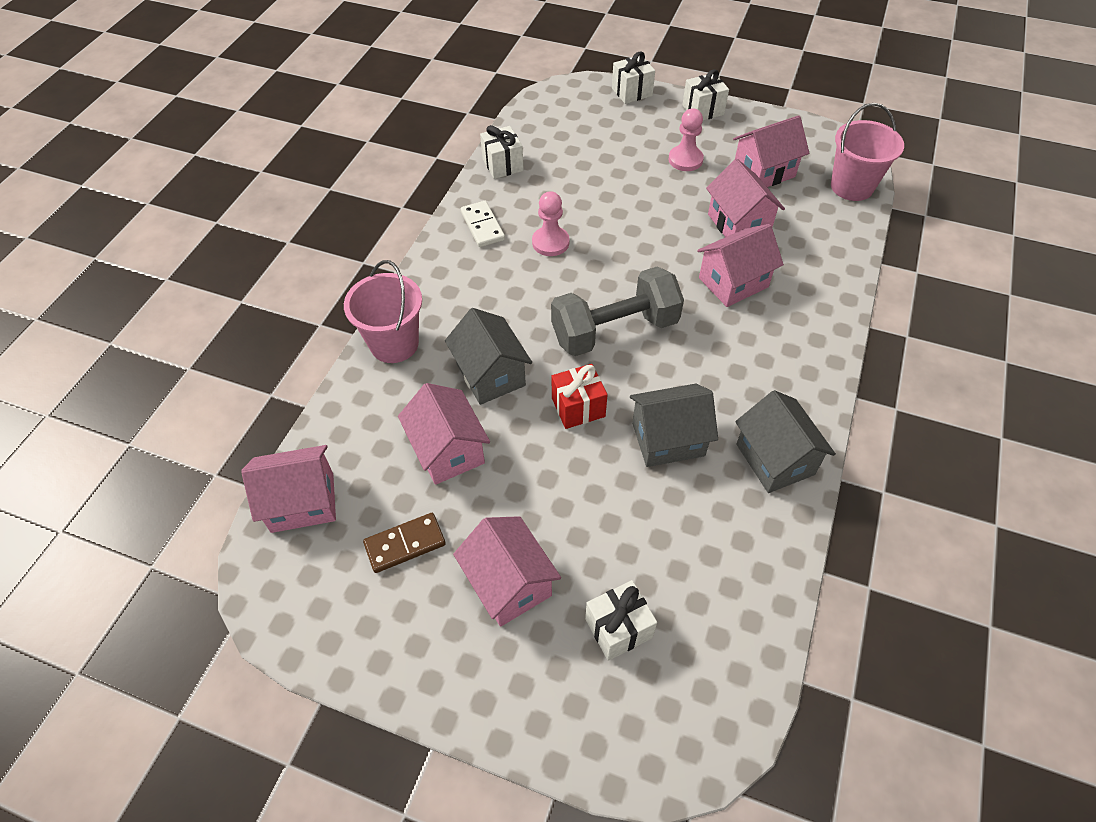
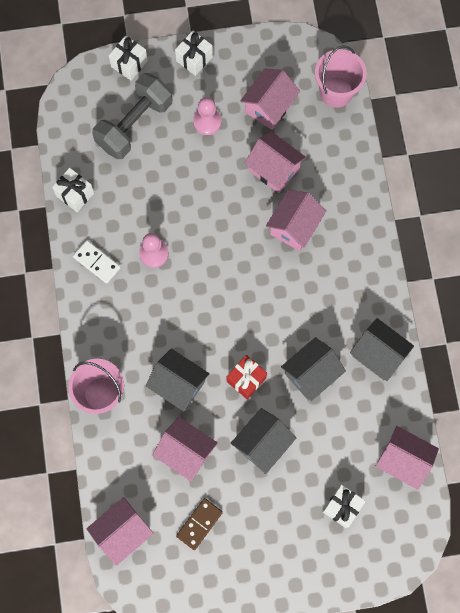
camera: 30 degrees left, 20 degrees up
(509, 583) = (271, 515): pink house -> pink house (402, 460)
(553, 489) = (262, 444): none -> grey house
(614, 330) = (237, 308): grey dumbbell -> grey dumbbell (134, 124)

